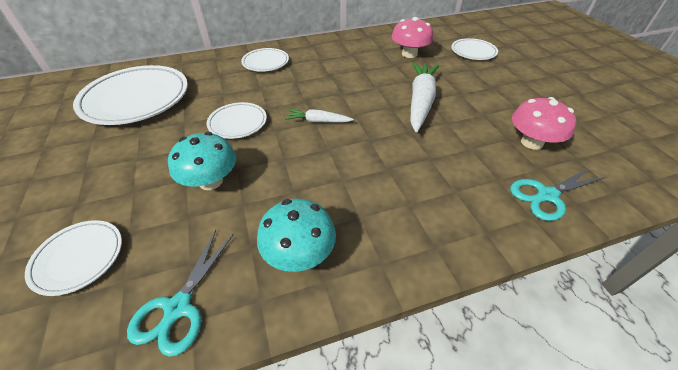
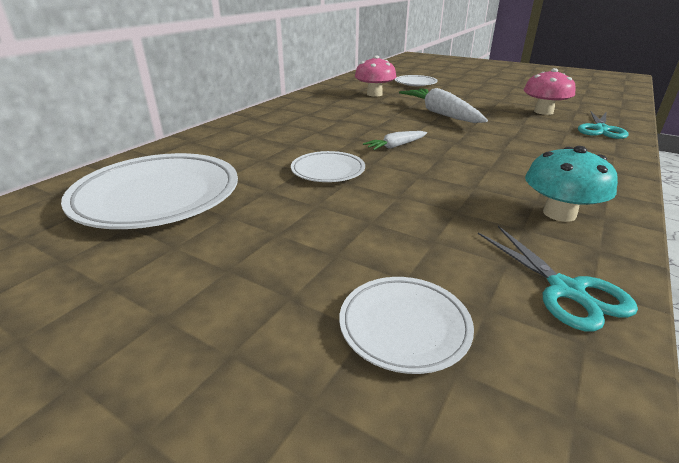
camera: 40 degrees left, 15 degrees down
(210, 181) = (396, 212): turquoise mushroom -> none
(265, 62) = (258, 129): white plate -> none

